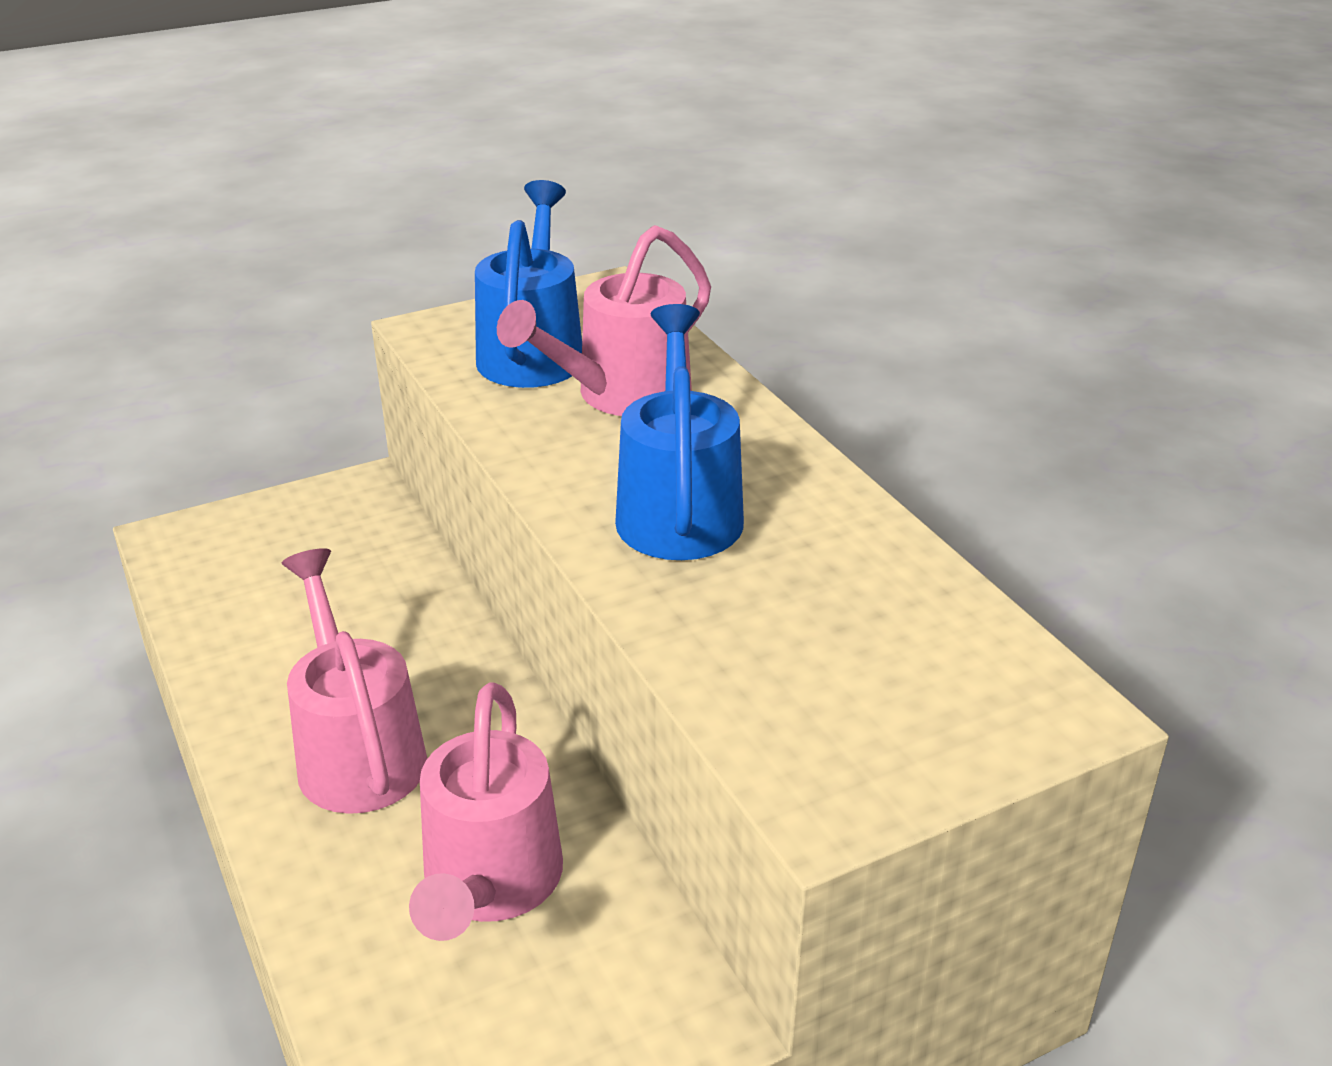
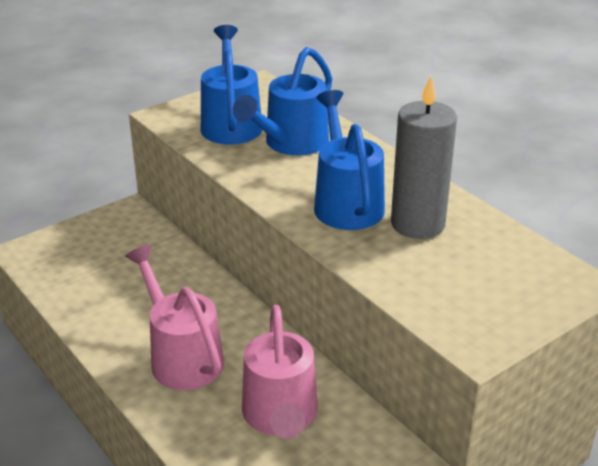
camera: 10 degrees left, 0 degrees up
(621, 395) = (290, 144): pink watering can -> blue watering can
(794, 561) = (417, 224): none -> grey candle

